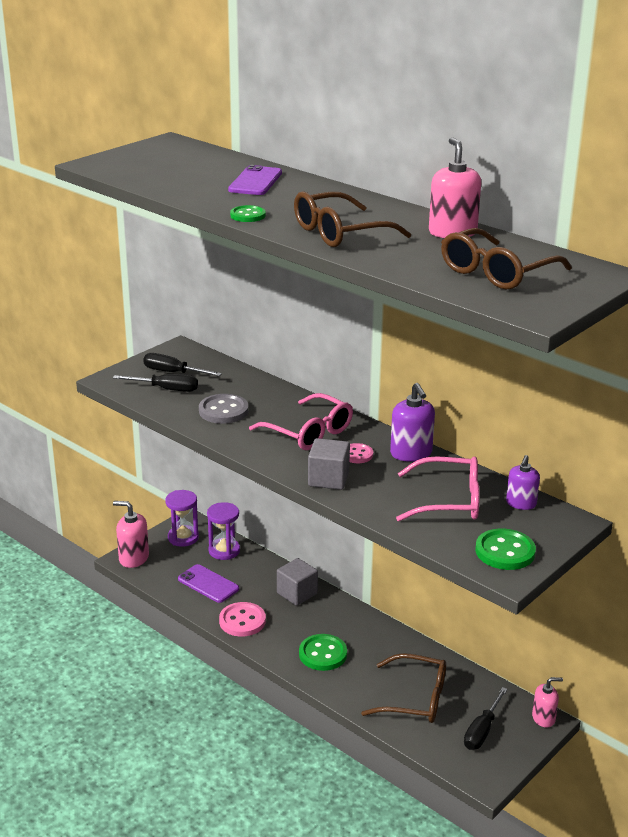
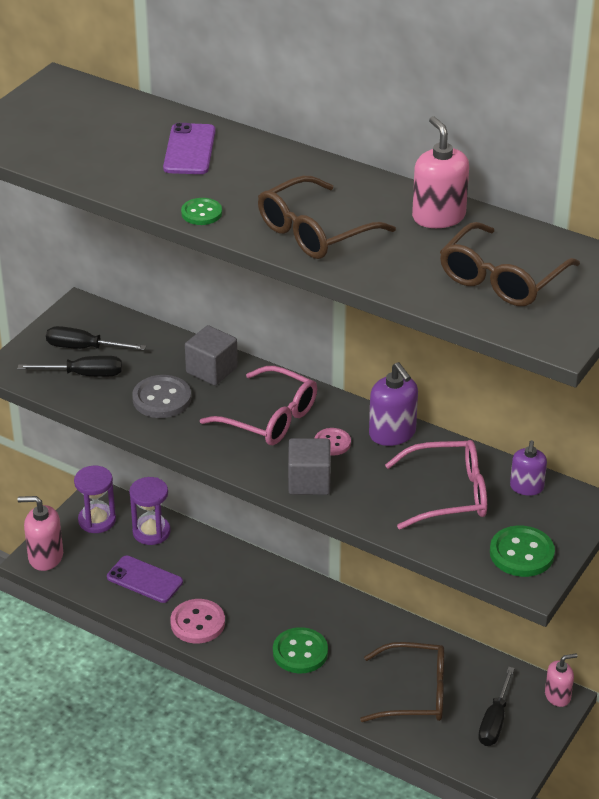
camera: 10 degrees left, 10 degrees up
(297, 593) = (252, 578): grey cube -> grey cube (211, 370)

